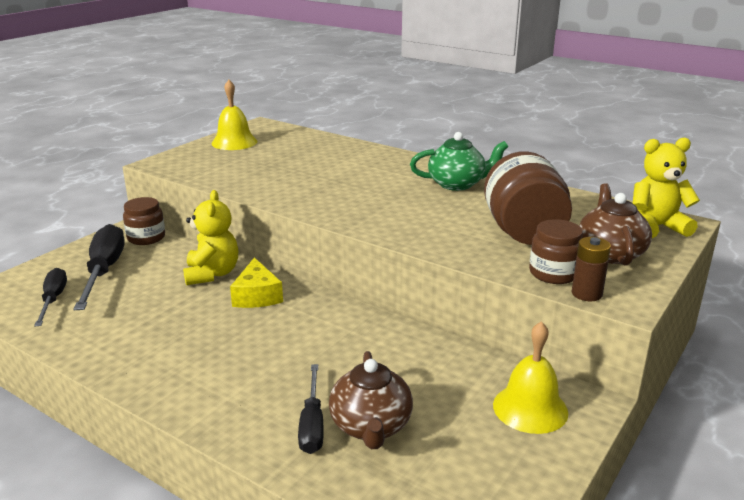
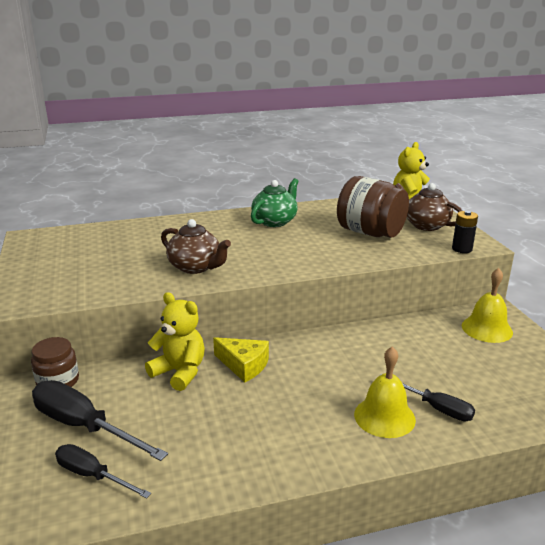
camera: 50 degrees left, 0 degrees up
(234, 142) = (42, 259): yellow bell -> yellow bell (384, 416)
(371, 427) = (458, 387): brown teapot -> brown teapot (196, 267)
(554, 273) = (429, 246): brown jar -> none
(586, 294) = (462, 249): brown battery -> black battery

